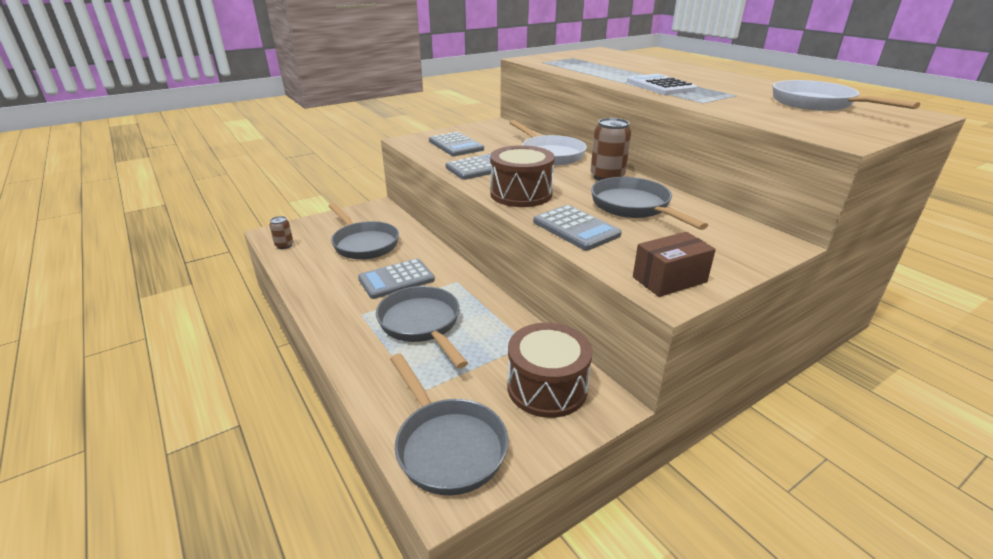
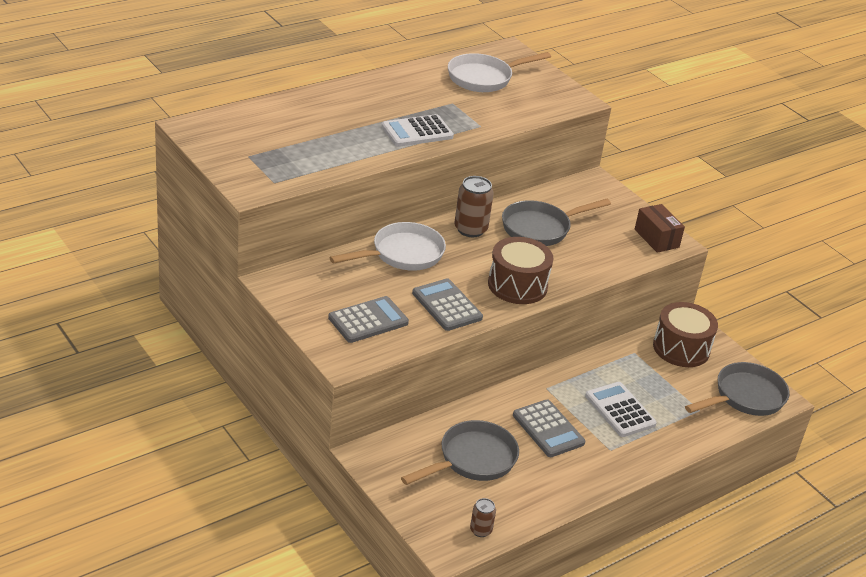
camera: 95 degrees left, 5 degrees up
(422, 325) = (620, 410): grey pan -> white calculator
(576, 228) = (586, 265): grey calculator -> none

